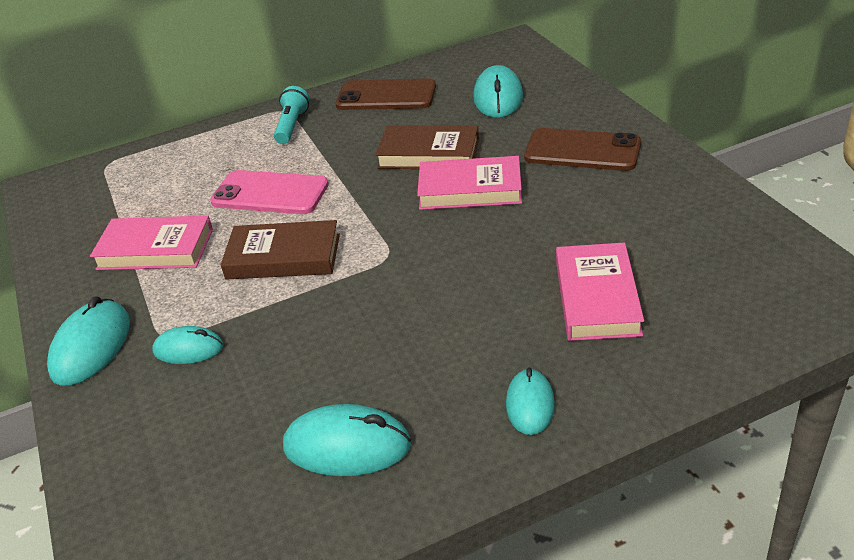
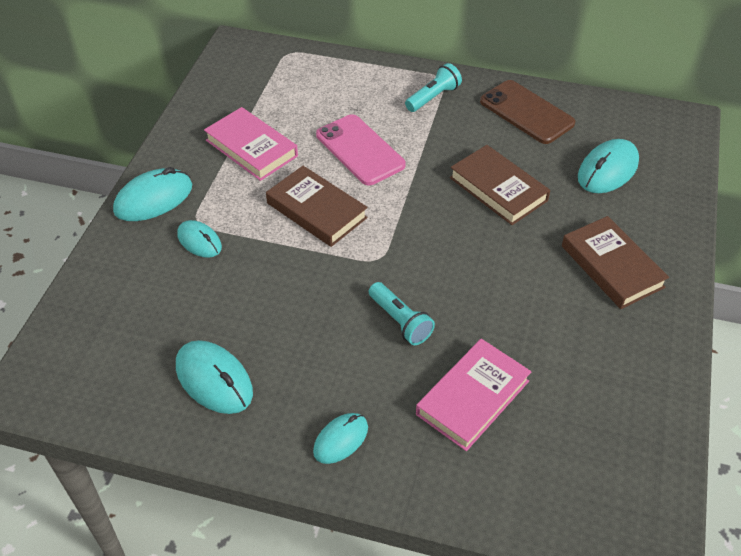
camera: 35 degrees right, 10 degrees up
(466, 286) = (400, 321): none -> turquoise flashlight
(470, 189) = (491, 242): pink book -> none
(582, 151) = (612, 266): brown phone -> brown book

